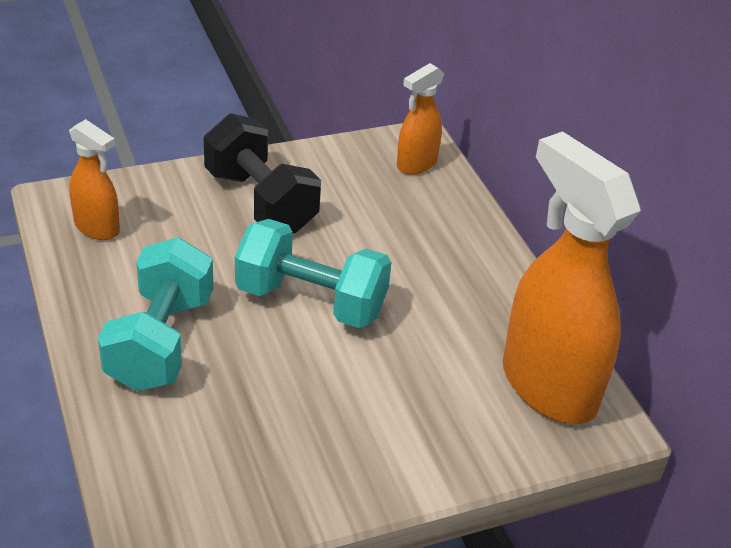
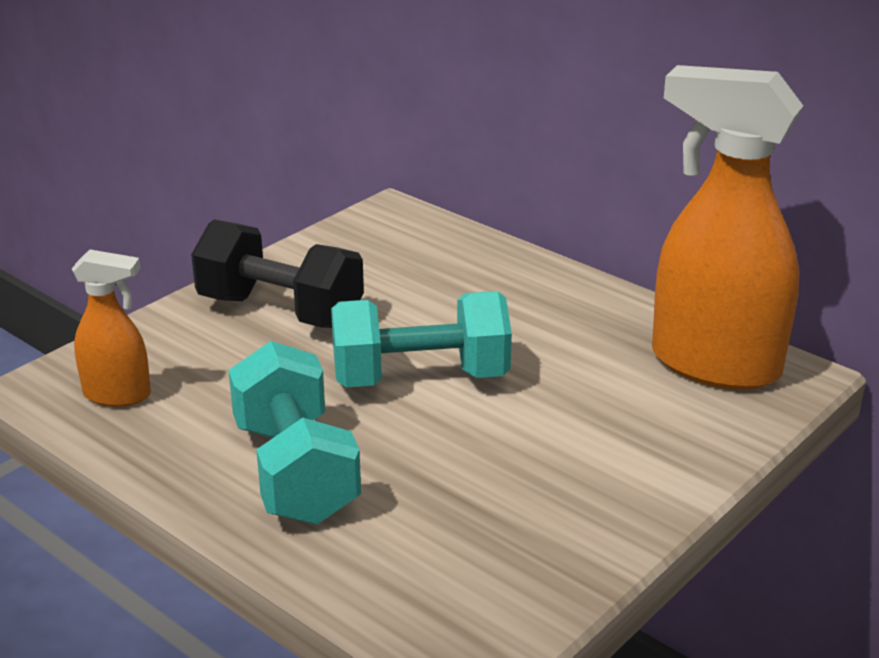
camera: 25 degrees left, 10 degrees down
(416, 164) = (409, 230): orange spray bottle -> none

